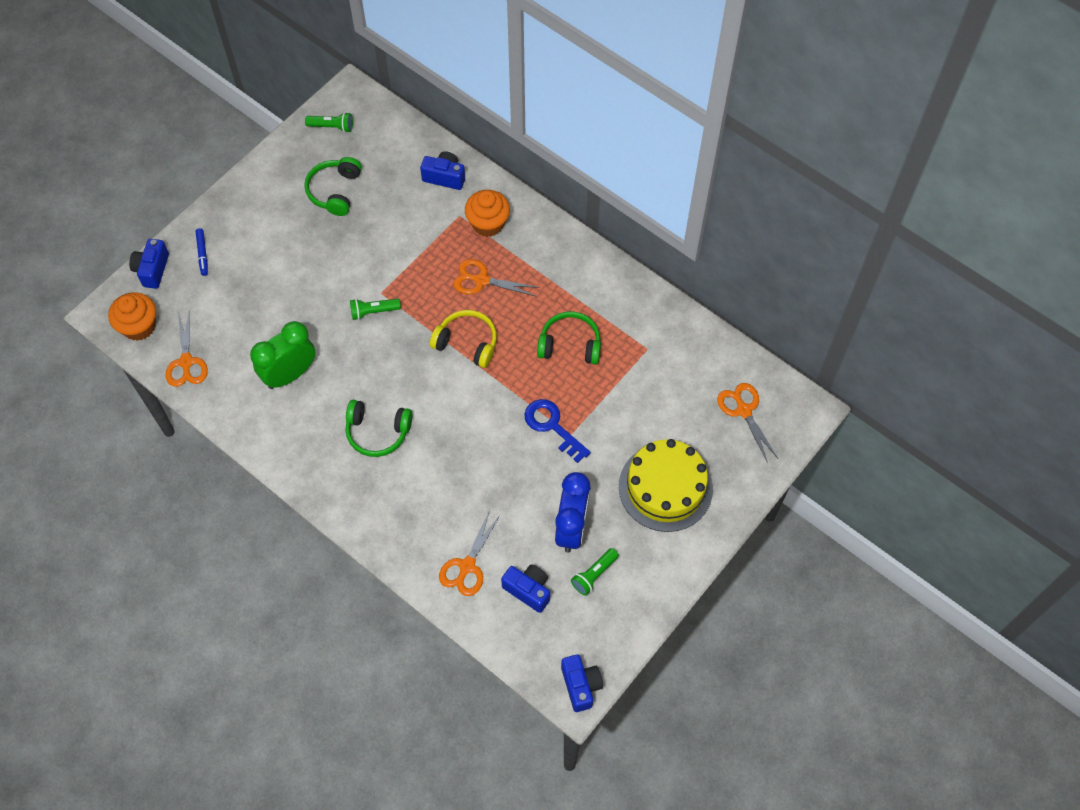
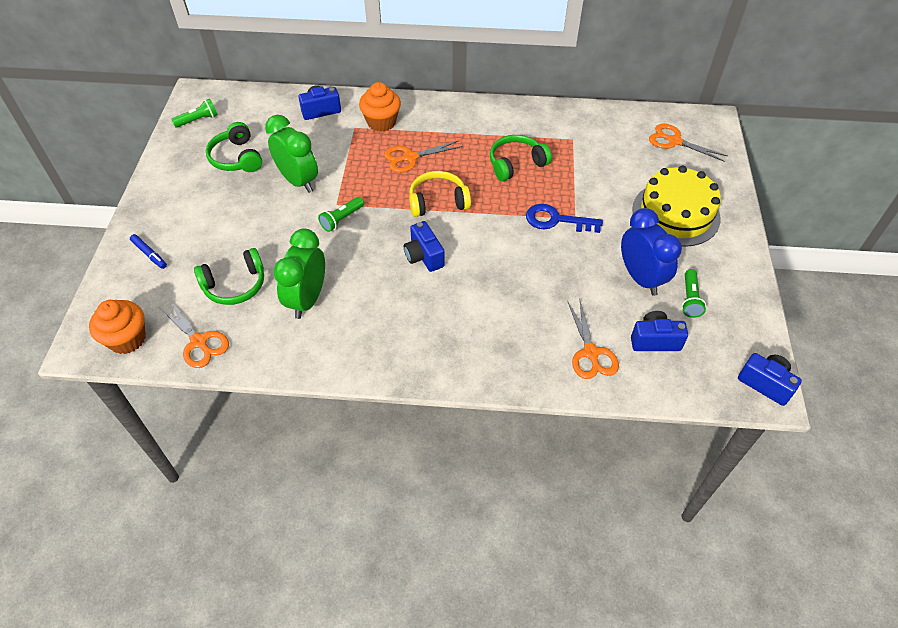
camera: 35 degrees left, 10 degrees down
(152, 270) = (107, 289): blue camera -> blue camera (424, 256)
(367, 248) = (298, 181): none -> green clock
(377, 432) = (423, 299): green headphones -> green headphones (235, 285)

